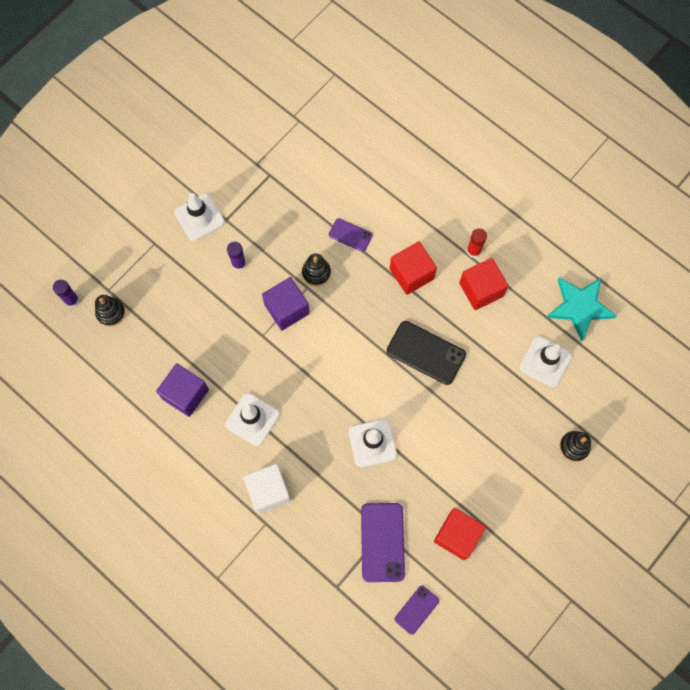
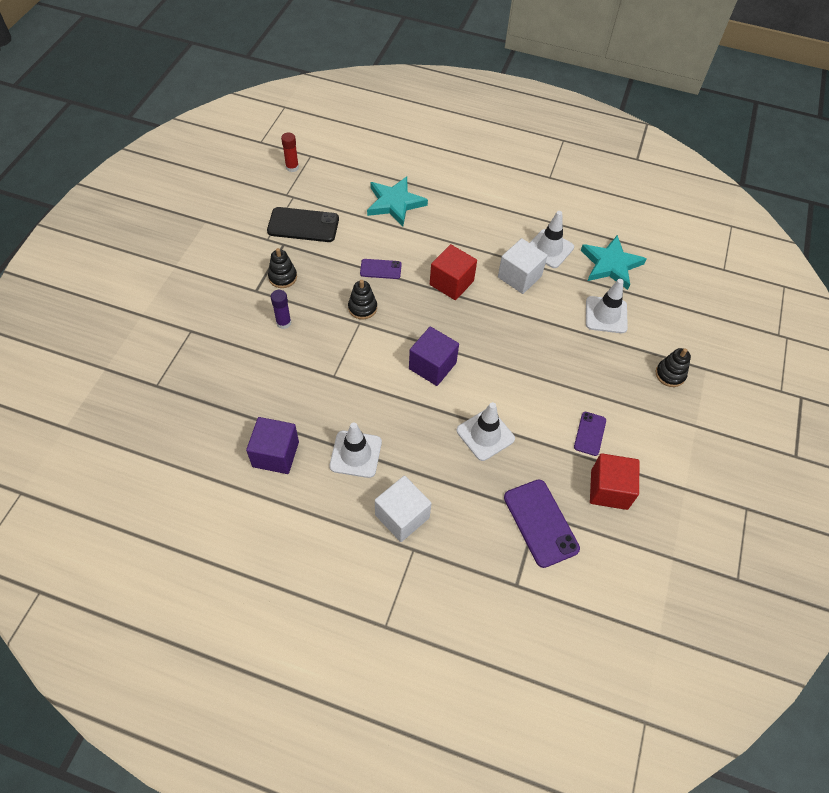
camera: 25 degrees left, 15 degrees down
(72, 300) = (119, 407): purple glue stick -> none
(111, 313) = (166, 405): black stacking toy -> black stacking toy (283, 277)
(199, 217) = (228, 296): white traffic cone -> white traffic cone (549, 249)
(287, 309) = (347, 346): purple cube -> purple cube (432, 366)
(395, 161) = (395, 203): none -> turquoise star
(416, 610) = (607, 576): purple phone -> purple phone (590, 433)
(426, 353) = (496, 341): black phone -> black phone (303, 225)
(473, 251) = (497, 250): red glue stick -> red glue stick (292, 167)
(481, 289) = (519, 277): red cube -> white cube

